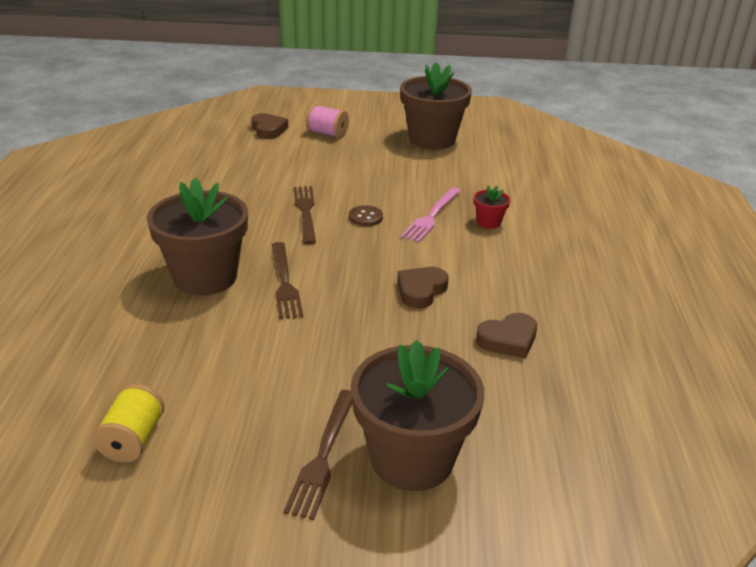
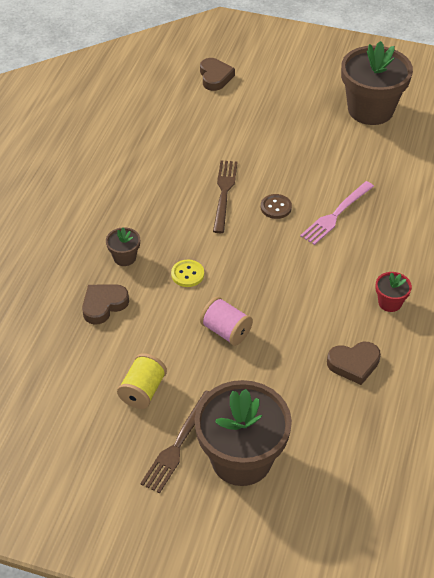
camera: 15 degrees right, 15 degrees up
(133, 440) = (48, 405): yellow spool -> yellow spool (143, 391)
(205, 277) = (124, 257): brown flower pot -> brown flower pot, size x0.43
(285, 283) = (187, 274): brown fork -> yellow button
(327, 133) = (270, 89): pink spool -> pink spool (226, 331)
(421, 291) = (298, 300): brown heart -> brown heart (104, 305)
(488, 222) = (386, 229): red flower pot -> red flower pot (390, 302)

